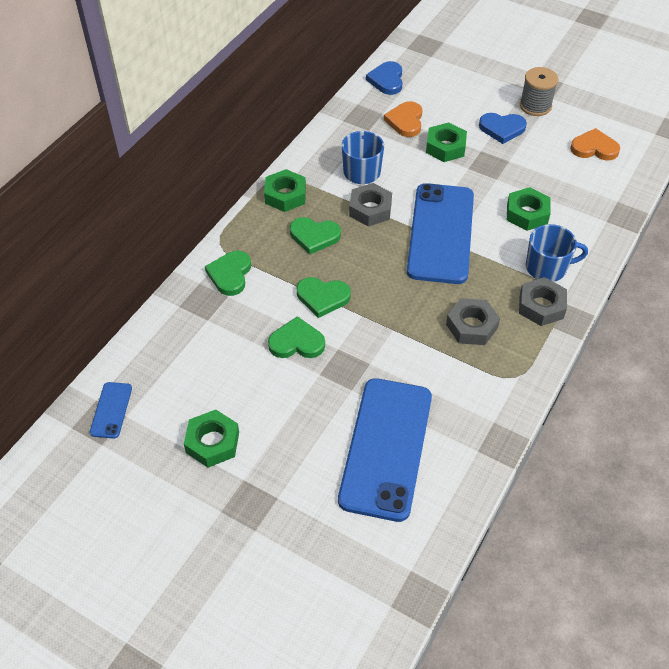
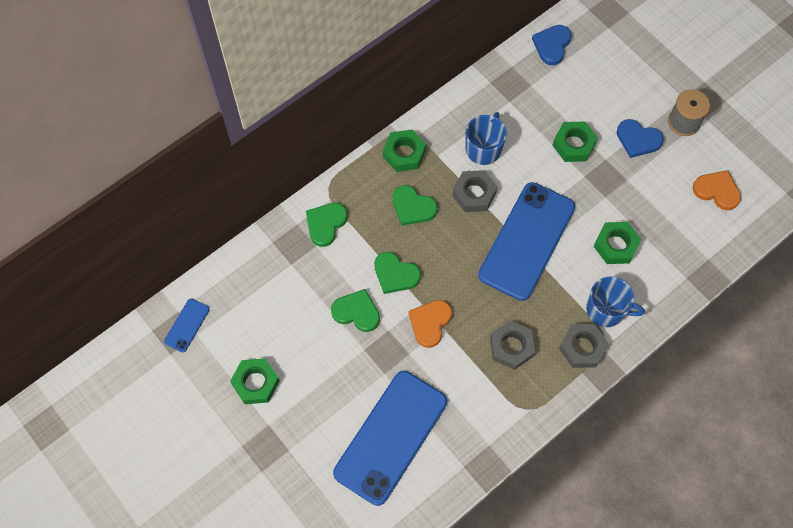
camera: 20 degrees right, 15 degrees up
(405, 121) = (549, 102): orange heart -> orange heart (430, 323)

